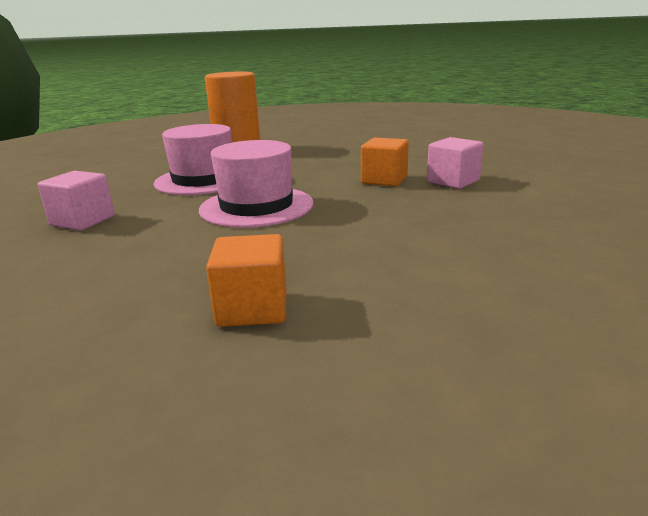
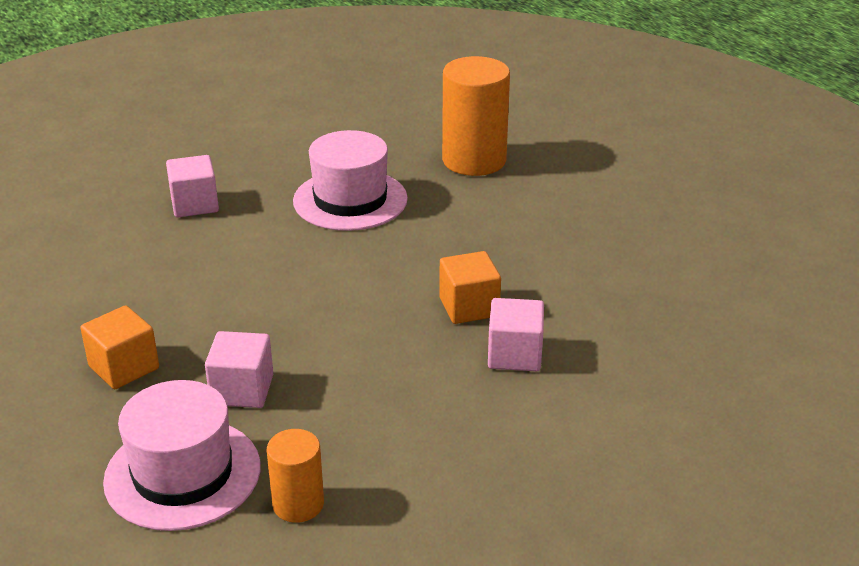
camera: 50 degrees right, 10 degrees up
(256, 206) = (309, 269): pink hat -> pink hat (182, 473)
(375, 263) = (242, 390): none -> pink cube
(574, 280) = (298, 504): none -> orange cylinder

